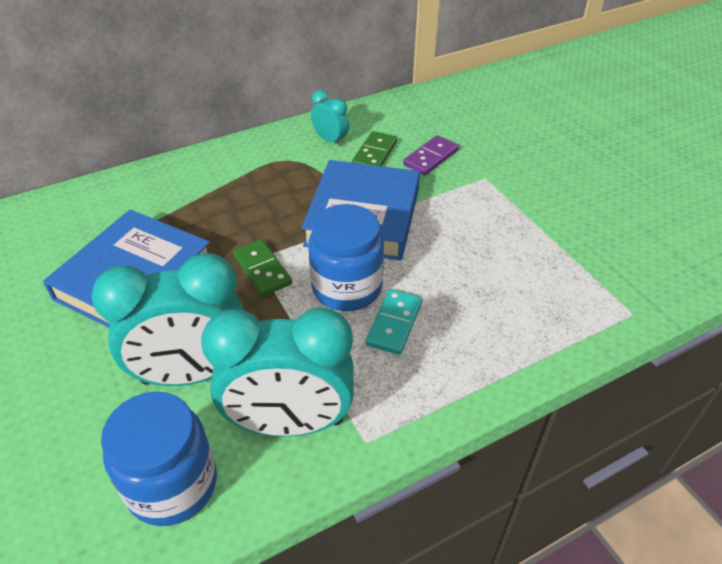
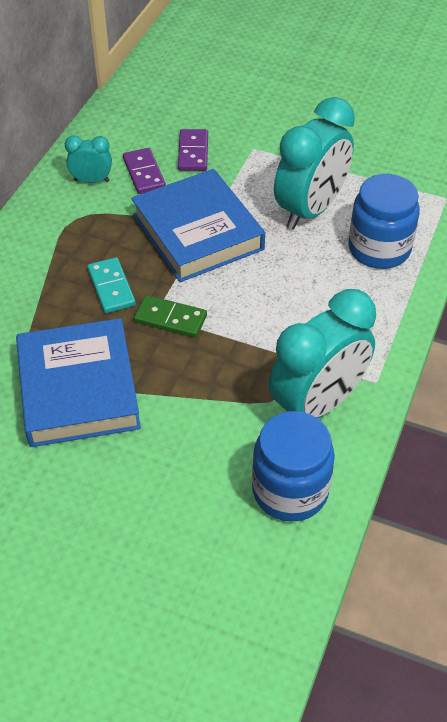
camera: 40 degrees left, 5 degrees up
(192, 374) = (214, 420): turquoise clock -> turquoise clock (310, 210)
(347, 288) = (249, 293): blue jar -> blue jar (379, 249)
(374, 154) = (144, 173): green domino -> purple domino
(394, 323) = (310, 297): turquoise domino -> turquoise domino (111, 287)

